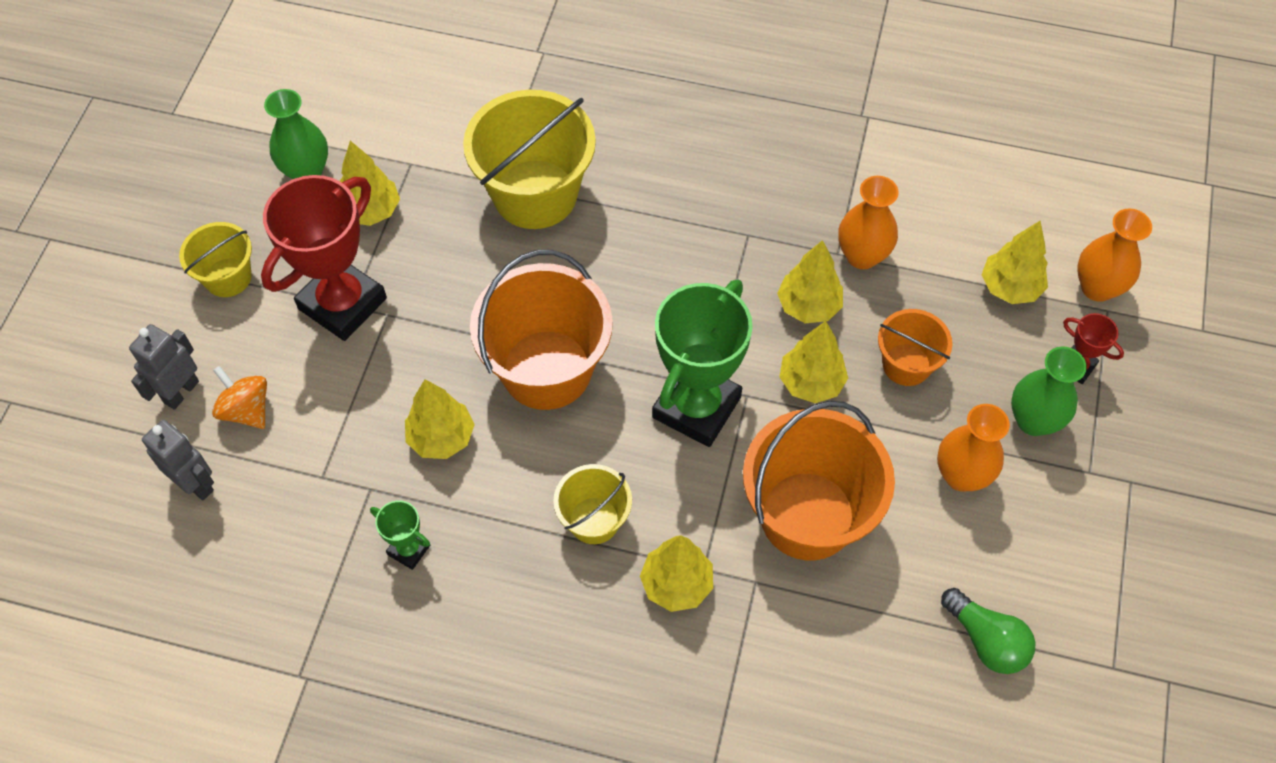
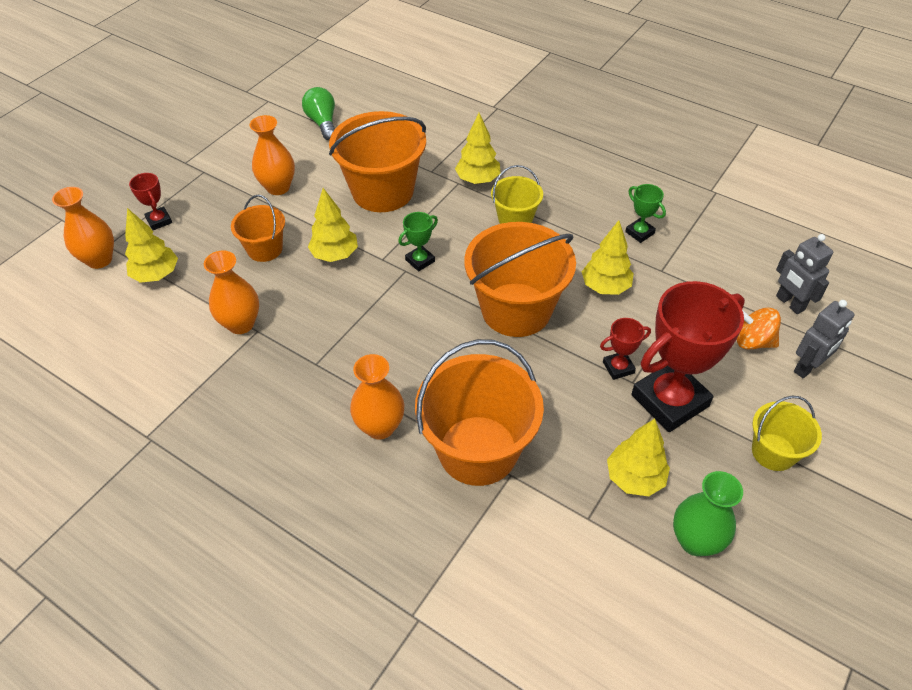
camera: 160 degrees left, 10 degrees down
(246, 410) = (752, 341): orange spinning top -> orange spinning top turned 135 degrees clockwise
(406, 327) = (618, 367): none -> red trophy
(535, 194) = (478, 450): yellow bucket -> orange bucket
(644, 189) = (380, 427): none -> orange vase
(696, 407) = (420, 260): green trophy -> green trophy, size x0.45
(808, 306) = (304, 301): yellow tree -> none
(1033, 420) = (212, 201): green vase -> none

